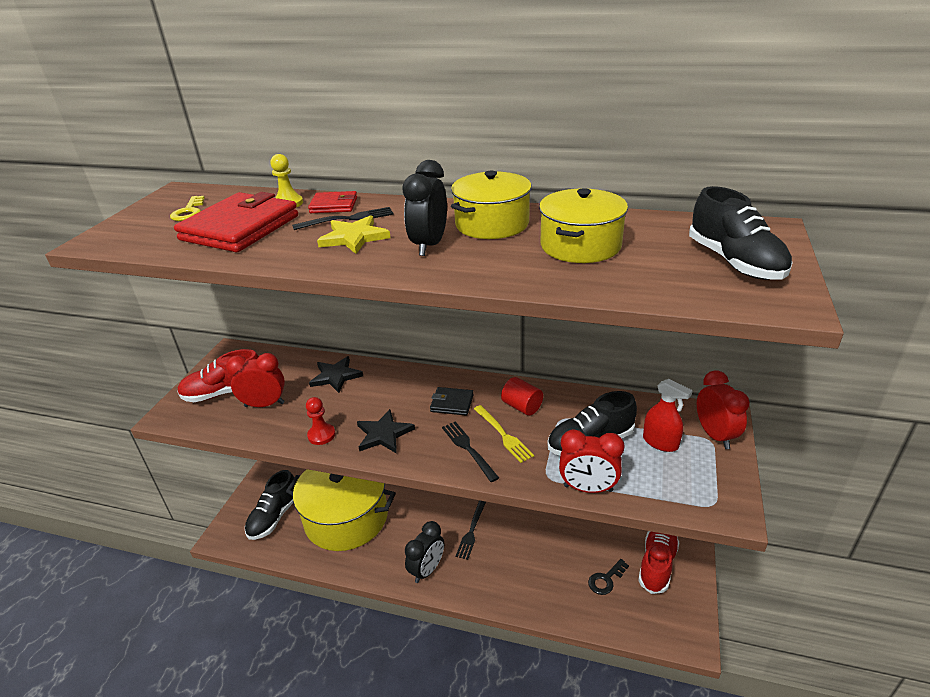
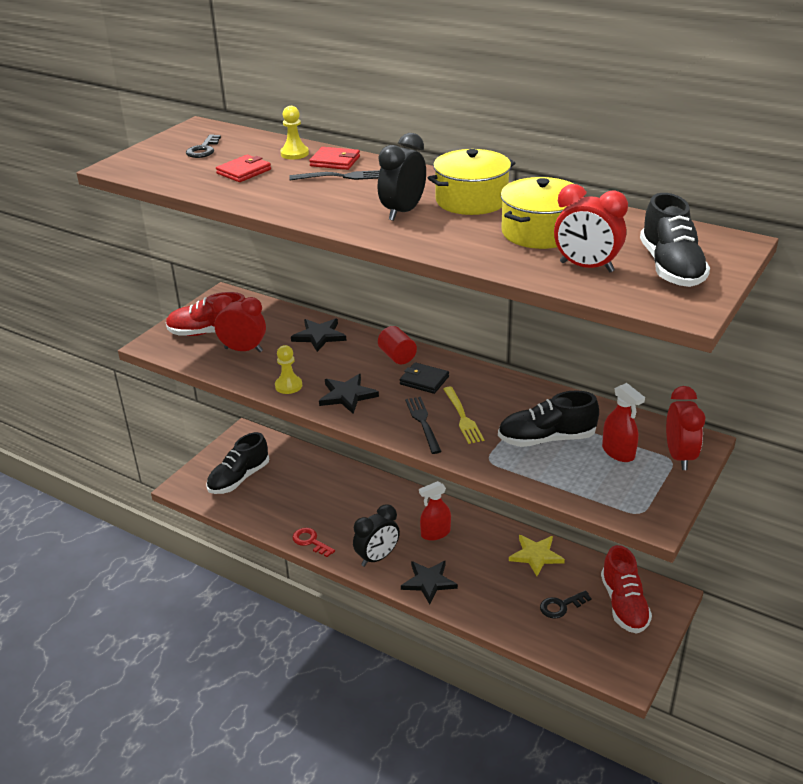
camera: 15 degrees right, 0 degrees up
(189, 212) = (203, 149): yellow key -> black key
(240, 228) = (244, 171): red wallet -> red wallet, size x0.49
(321, 435) = (288, 386): red pawn -> yellow pawn
(346, 517) = (310, 494): yellow pot -> none
(354, 237) = (340, 195): yellow star -> yellow star (536, 555)
(360, 568) = (310, 541): none -> red key
(471, 531) = (435, 533): black fork -> red spray bottle
(482, 584) = (429, 582): none -> black star
(522, 406) = (493, 396): red cylinder -> red cylinder (397, 356)
(588, 488) = (523, 476): red clock -> red clock (586, 267)
(657, 564) = (624, 605): red shoe -> red shoe turned 135 degrees clockwise

